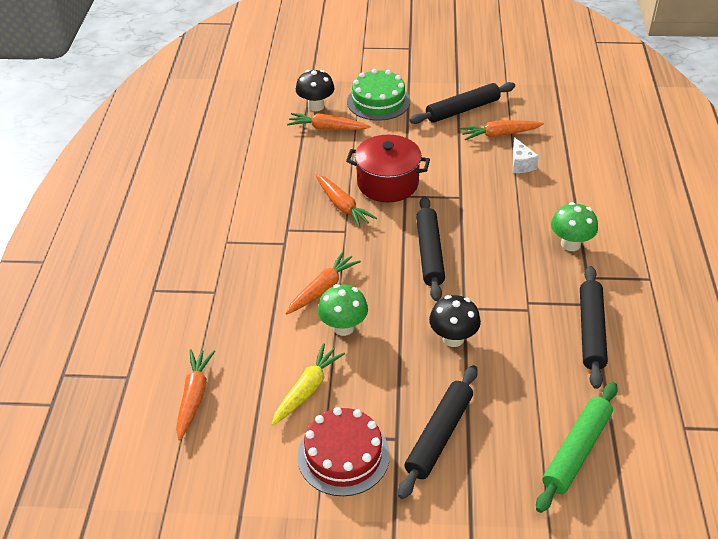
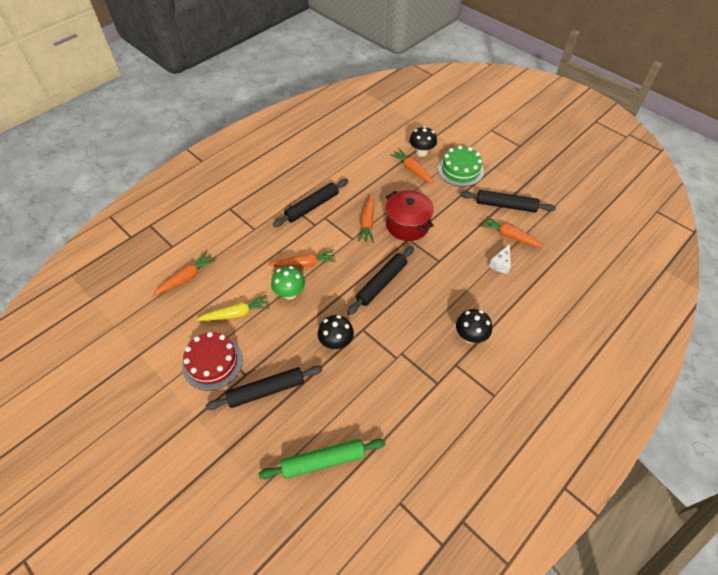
camera: 40 degrees right, 10 degrees up
(570, 244) = (470, 336): green mushroom -> black mushroom
(591, 331) = (416, 399): black rolling pin -> black rolling pin (312, 207)

